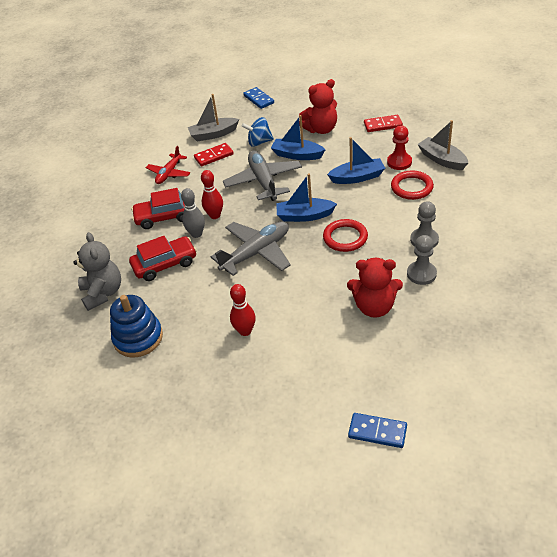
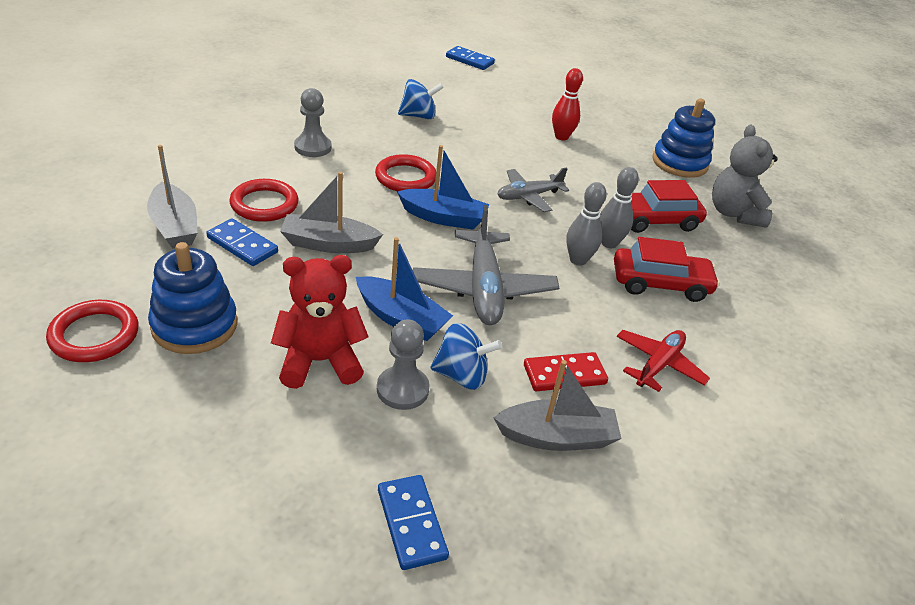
camera: 175 degrees left, 5 degrees down
(215, 215) = (578, 260): red bowling pin -> grey bowling pin
(256, 253) = (528, 196): grey plane -> grey plane, size x0.62
(357, 177) = (328, 244): blue boat -> grey boat
(374, 307) = (418, 116): red teddy bear -> blue spinning top
(383, 125) = (195, 325): red domino -> blue stacking toy
(399, 162) = (242, 245): red pawn -> blue domino
(416, 110) = (94, 335): none -> red ring
(421, 274) = (347, 123): grey pawn -> grey pawn (402, 389)

